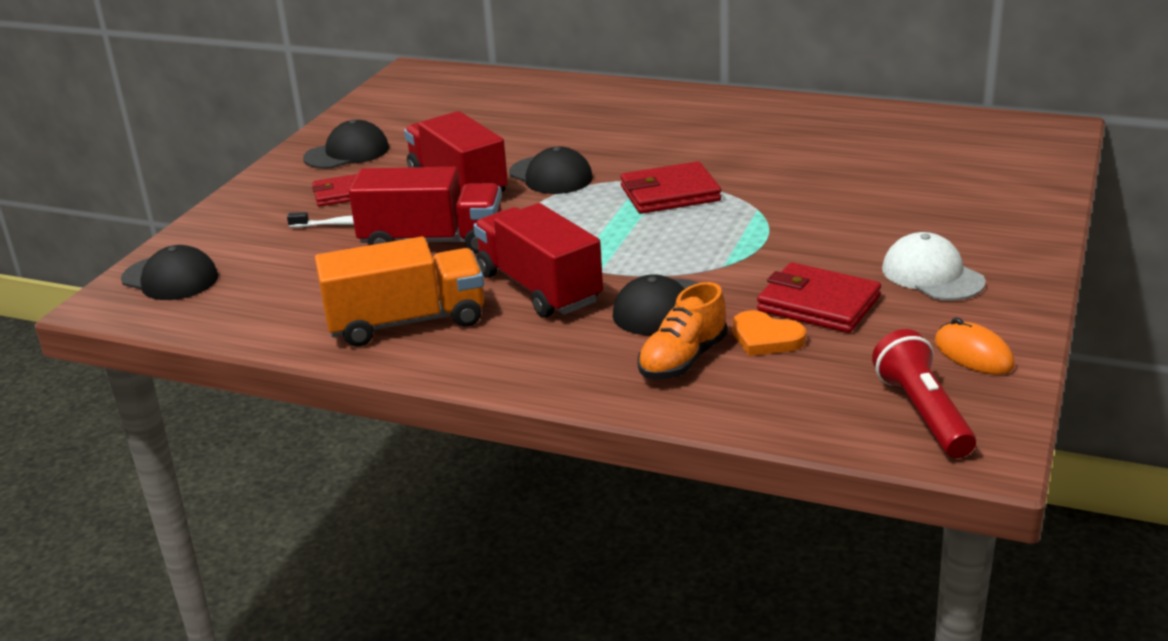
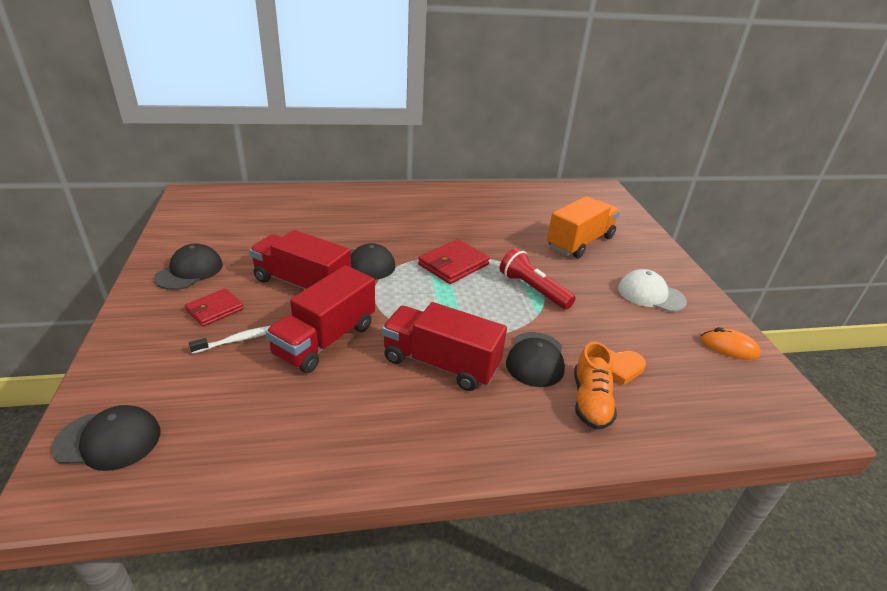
camera: 35 degrees left, 5 degrees up
(406, 322) = (370, 426): orange truck -> orange truck (580, 242)
(432, 241) = (325, 340): red truck -> red truck turned 150 degrees clockwise
(818, 304) = (618, 331): red wallet -> none
(923, 413) = (754, 401): red flashlight -> red flashlight (533, 289)

